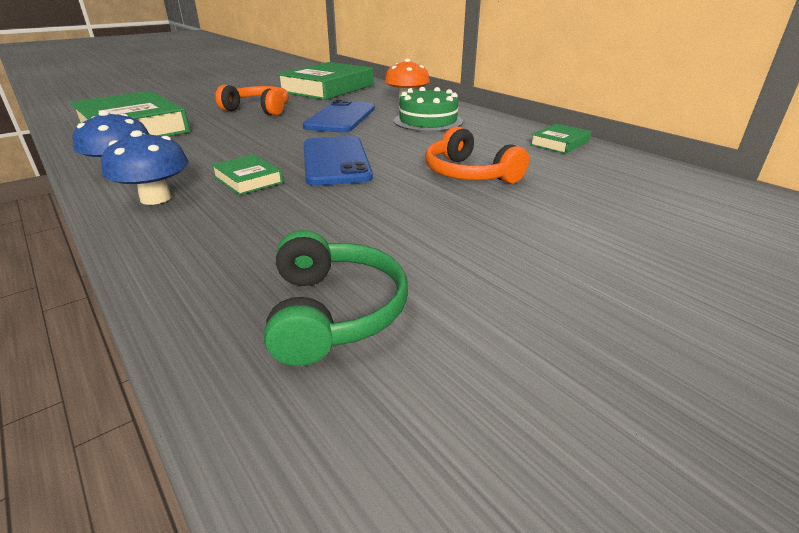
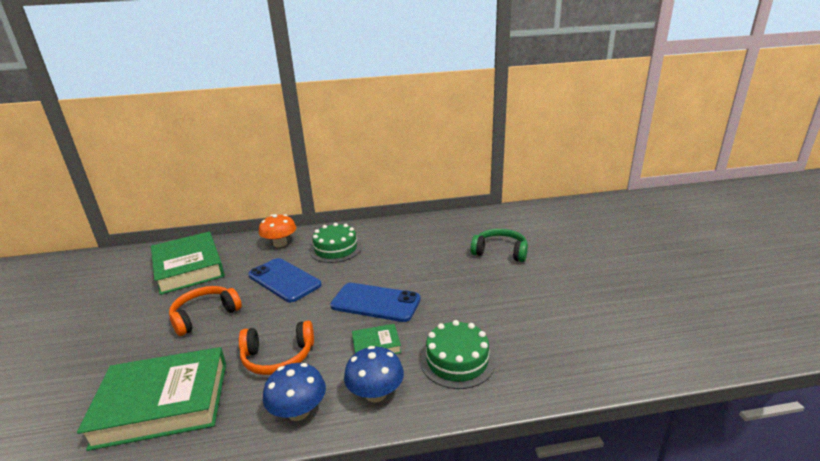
camera: 60 degrees left, 5 degrees down
(236, 232) = (457, 361): none -> green cake
(333, 312) = (556, 342): green headphones -> green headphones (500, 252)
(469, 174) = (437, 264): orange headphones -> orange headphones (278, 357)
(559, 143) = (419, 224): green book -> none

